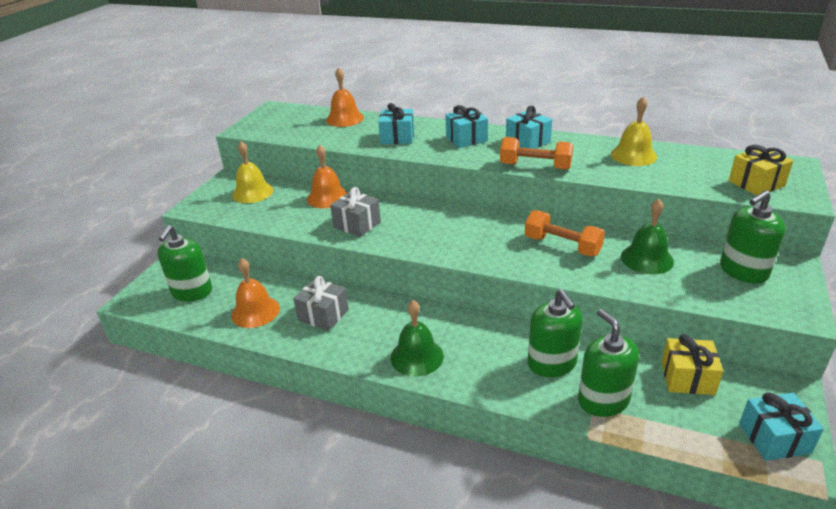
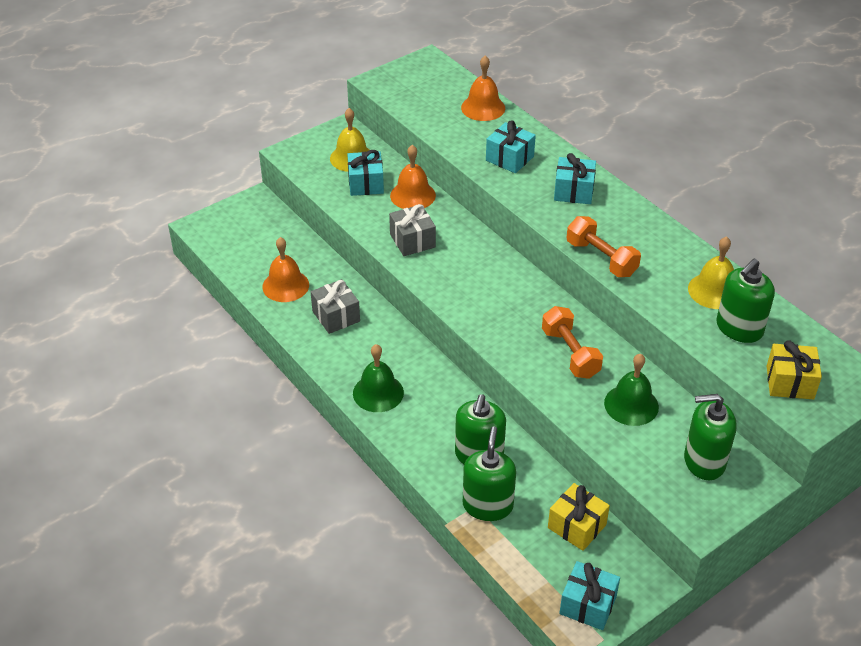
camera: 30 degrees right, 10 degrees up
(192, 292) = (249, 240): green soap dispenser -> green soap dispenser (739, 328)
(527, 142) = (629, 223): turquoise gift -> turquoise gift (366, 184)

